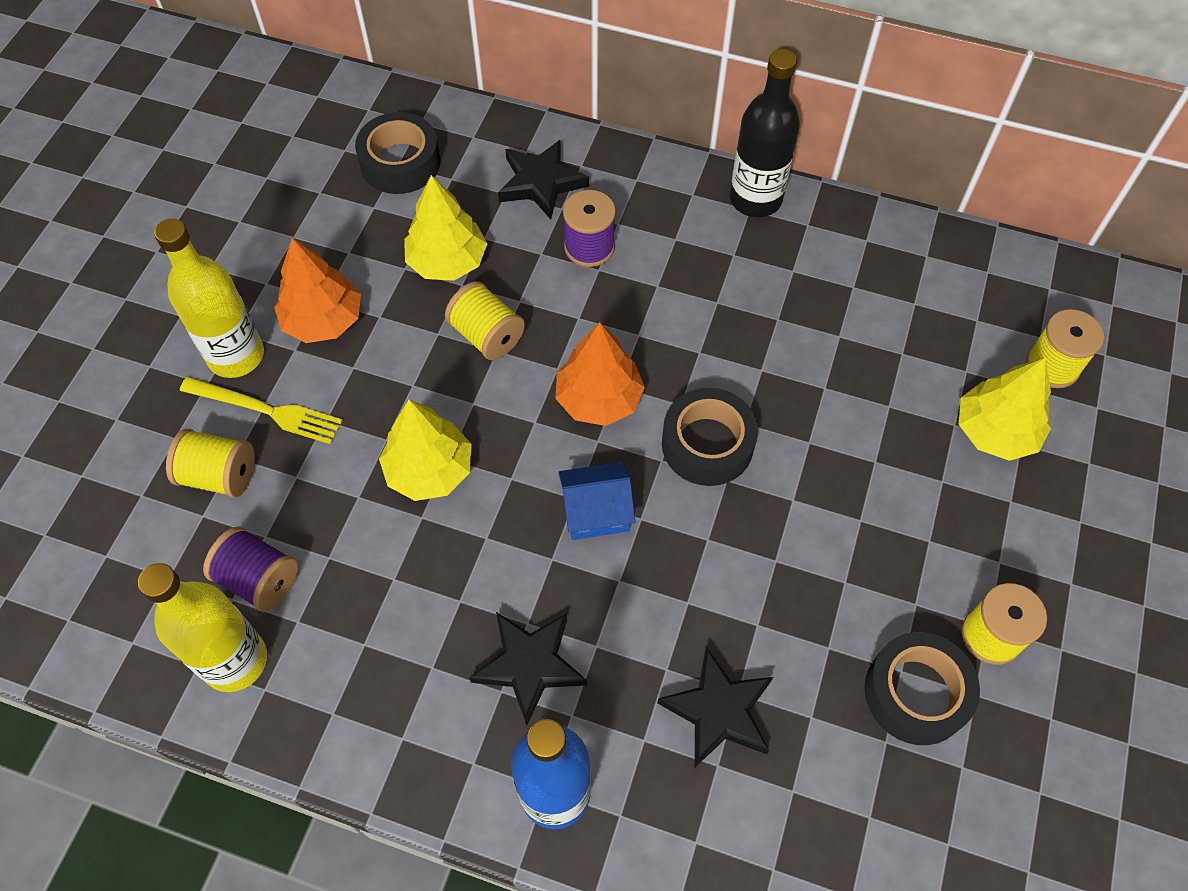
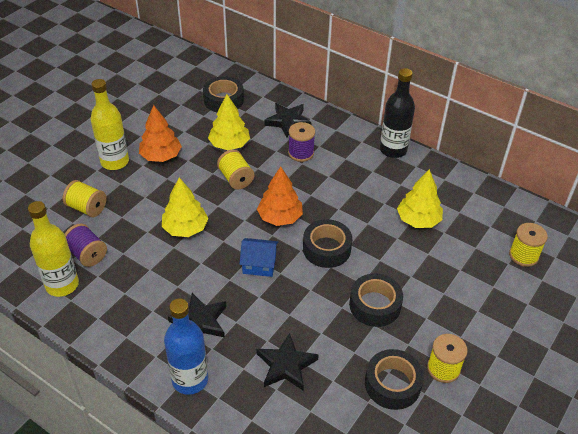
camera: 15 degrees right, 15 degrees down
(266, 410) = (119, 187): yellow fork -> none
(832, 539) = (375, 305): none -> black tape
(995, 431) = (481, 277): yellow tree -> yellow tree (418, 220)

